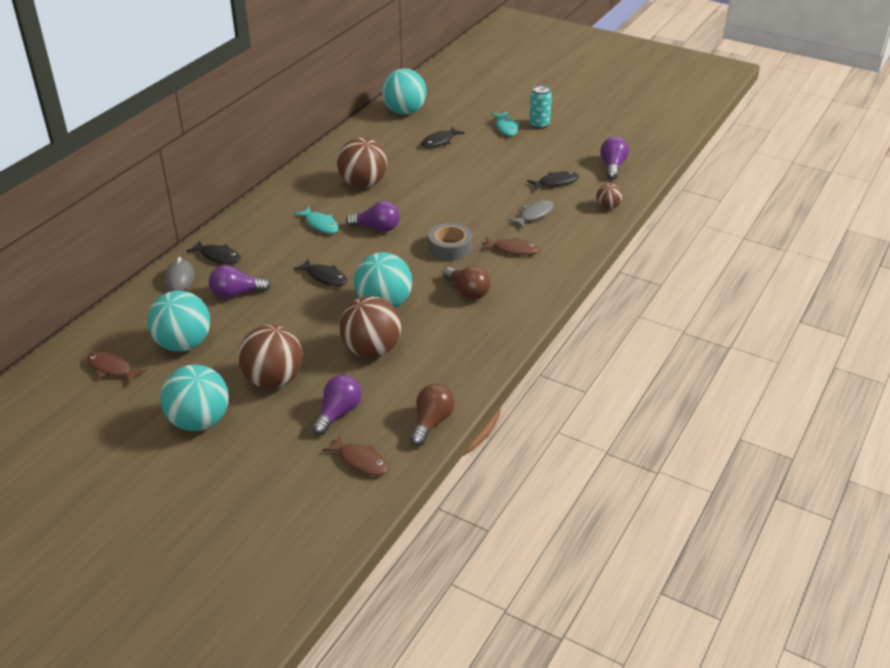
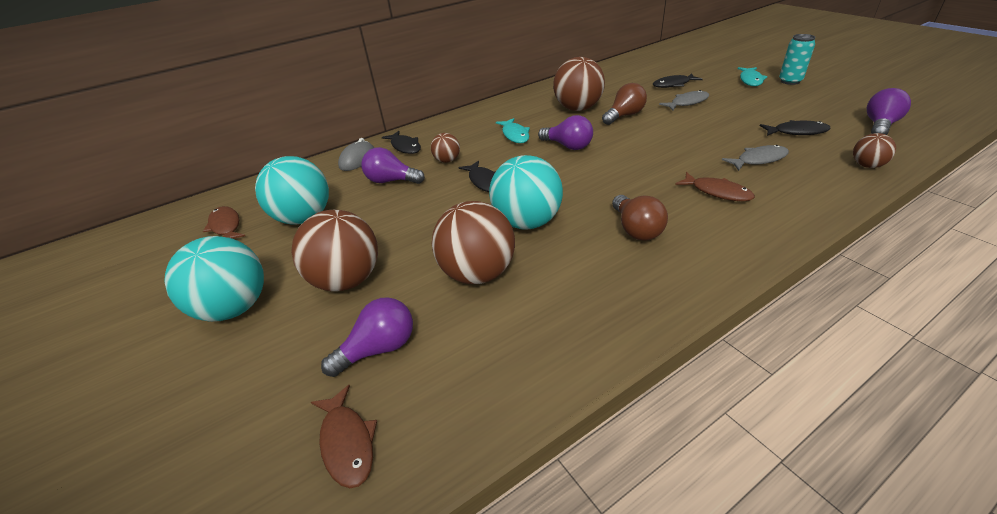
camera: 30 degrees right, 0 degrees up
(274, 263) = (447, 160): none -> brown ball
(404, 111) = (650, 61): turquoise ball -> none
(431, 422) = (486, 411): brown light bulb -> brown light bulb (624, 116)
(450, 247) = (638, 177): grey tape -> none
(460, 163) = (687, 103): none -> grey fish

